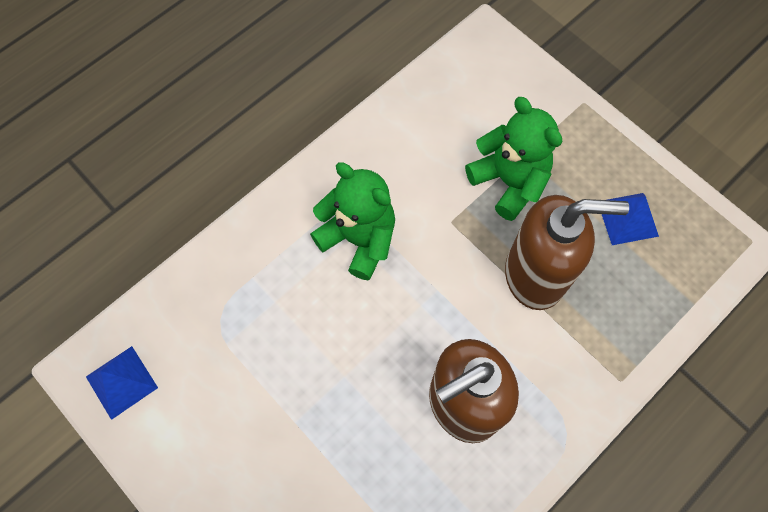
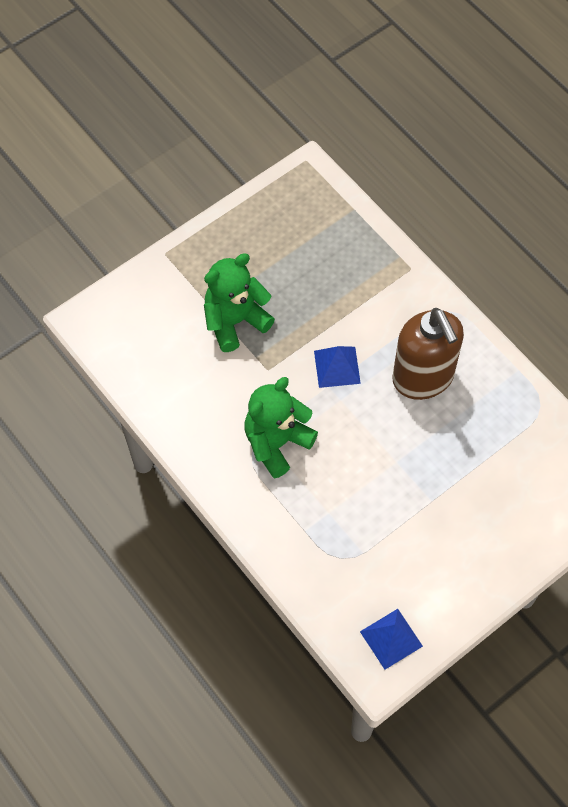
camera: 85 degrees left, 5 degrees down
(535, 275) = (321, 313): brown soap dispenser -> none
(627, 218) = (278, 240): blue pyramid -> blue pyramid (337, 367)

